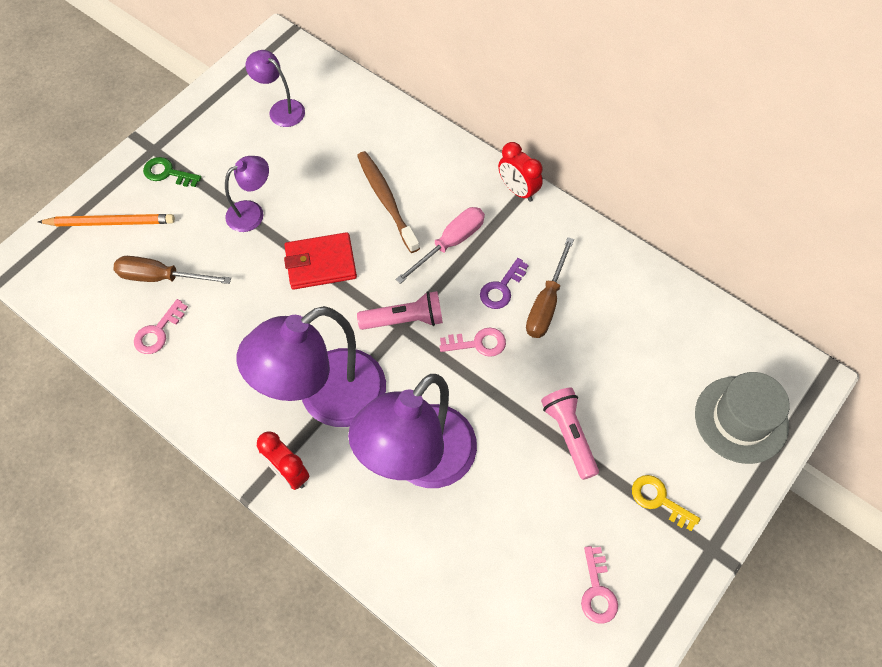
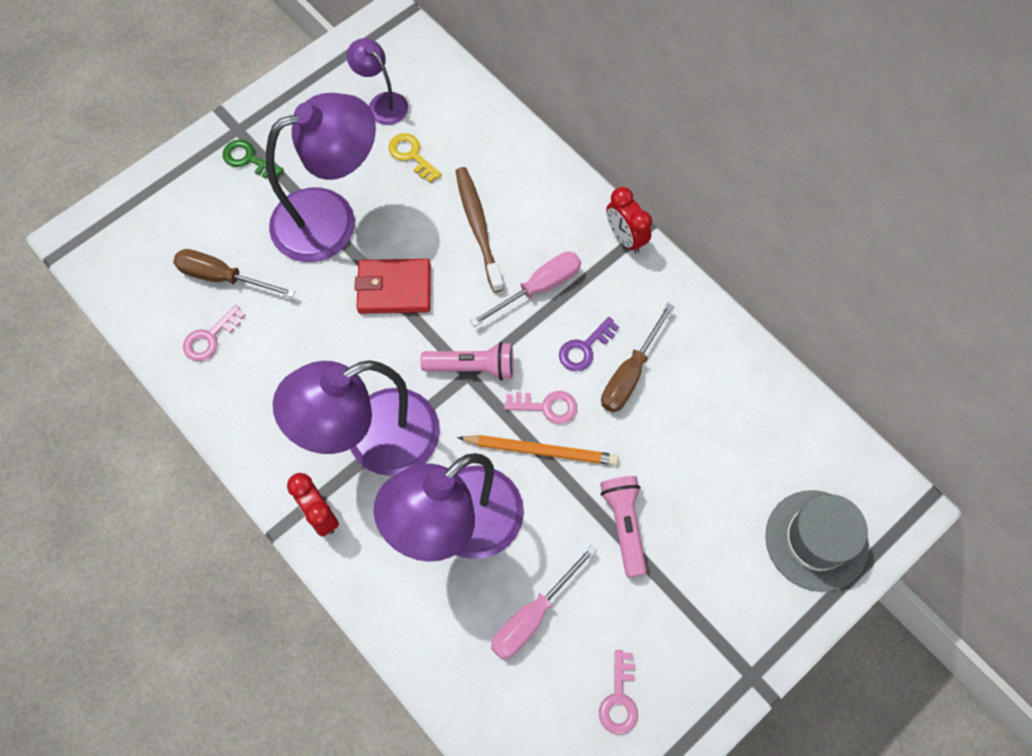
camera: 10 degrees right, 5 degrees up
(110, 222) = (179, 206): orange pencil -> orange pencil (541, 450)
(252, 212) = (331, 219): purple lamp -> purple lamp, size x2.05
(502, 530) = (532, 615): none -> pink screwdriver
(659, 500) = (706, 613): yellow key -> yellow key (411, 155)

